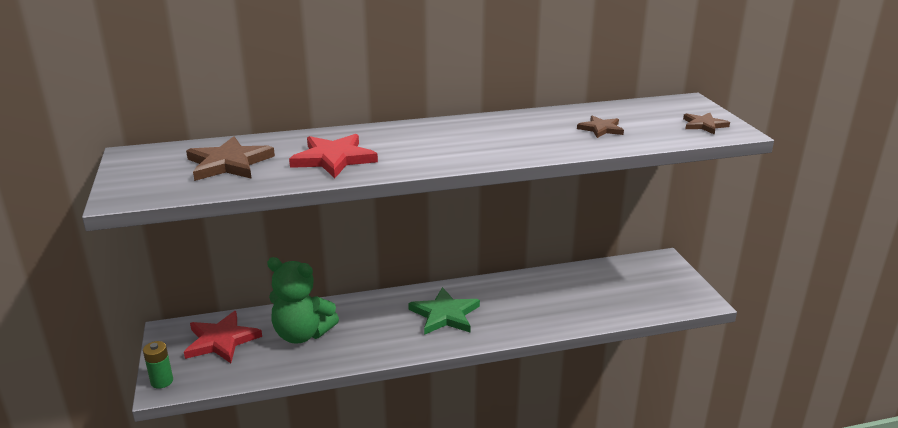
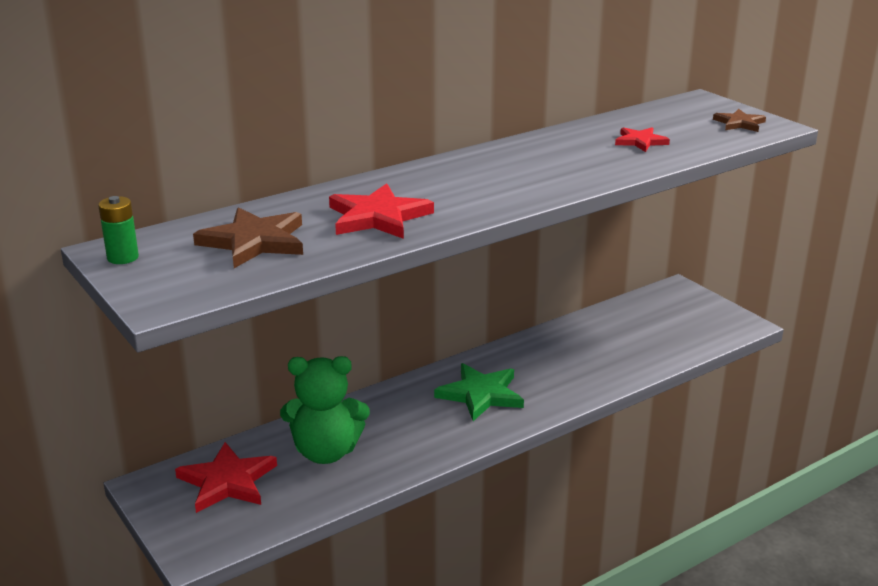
camera: 20 degrees left, 0 degrees up
(162, 381) = (187, 545): green battery -> green battery (123, 257)
(601, 129) = (640, 141): brown star -> red star

